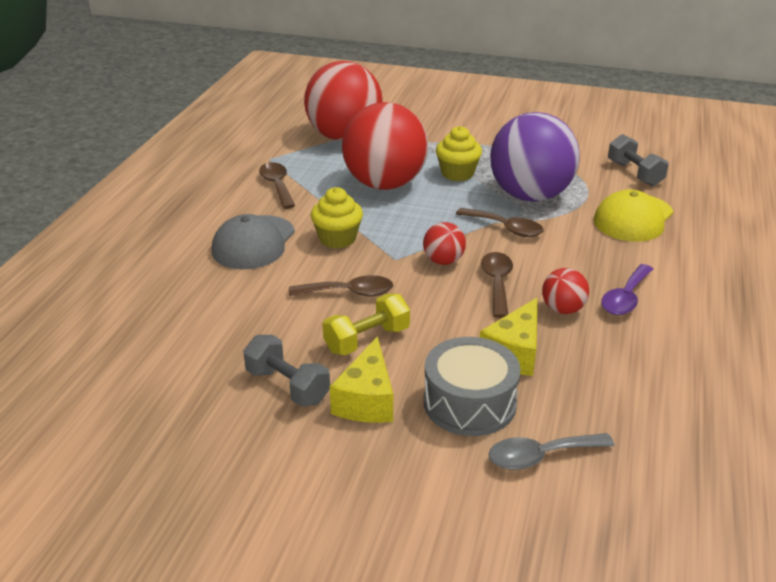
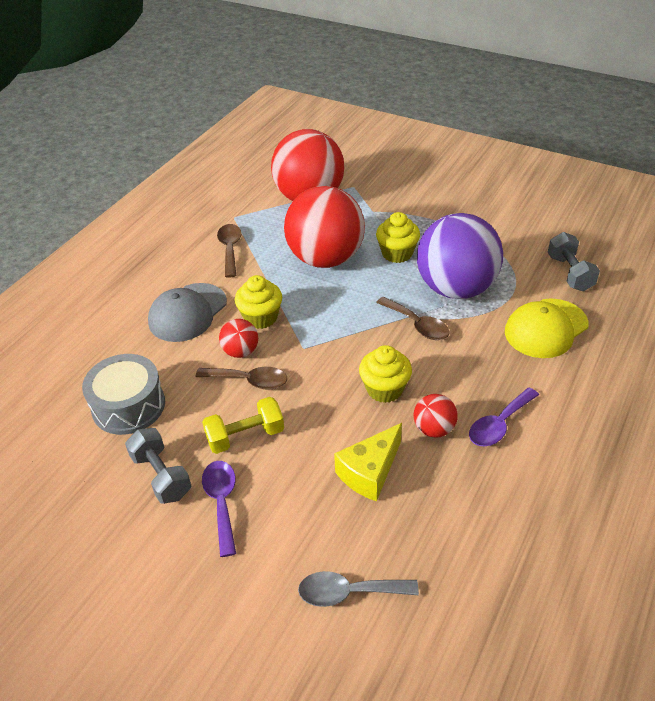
camera: 15 degrees right, 10 degrees up
(367, 400) = (222, 502): yellow cheese -> purple spoon
(443, 261) = (345, 356): red ball -> red ball (240, 351)
(469, 403) = (308, 522): grey drum -> grey drum (128, 406)
(497, 283) = (384, 389): brown spoon -> yellow cupcake

